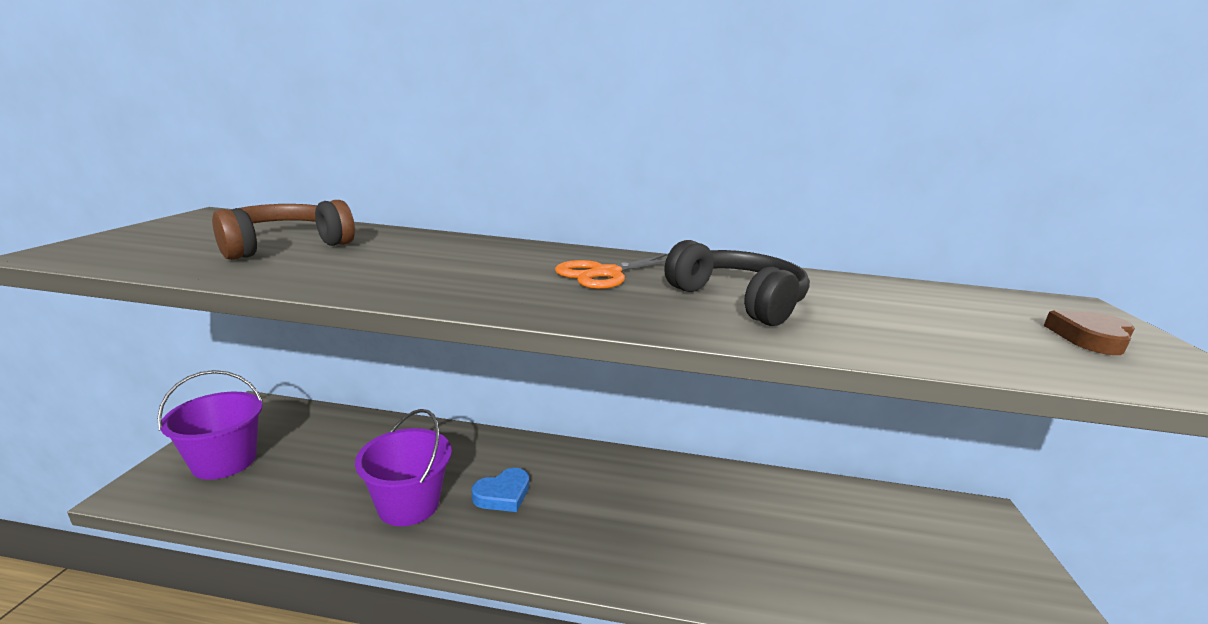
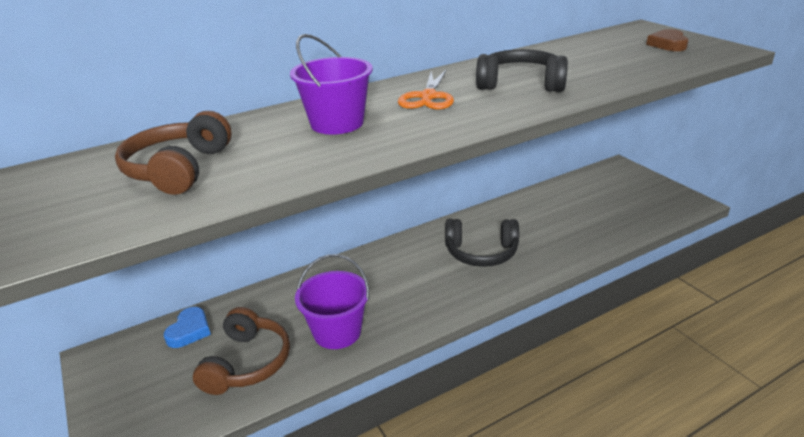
camera: 35 degrees left, 10 degrees up
(224, 461) = (149, 396): purple bucket -> purple bucket (337, 123)
(312, 482) = (247, 363): none -> brown headphones
(503, 494) = (386, 292): blue heart -> blue heart (189, 331)
(654, 516) = (481, 253): none -> black headphones

